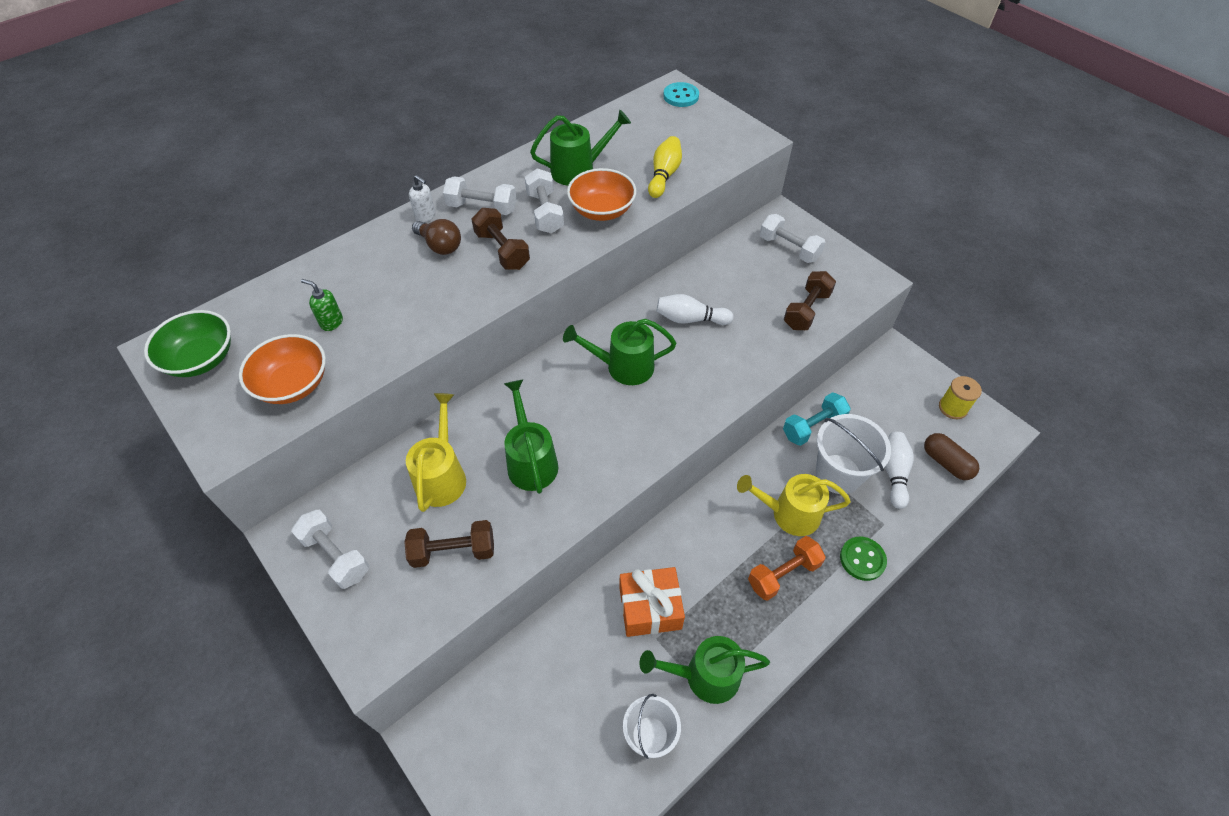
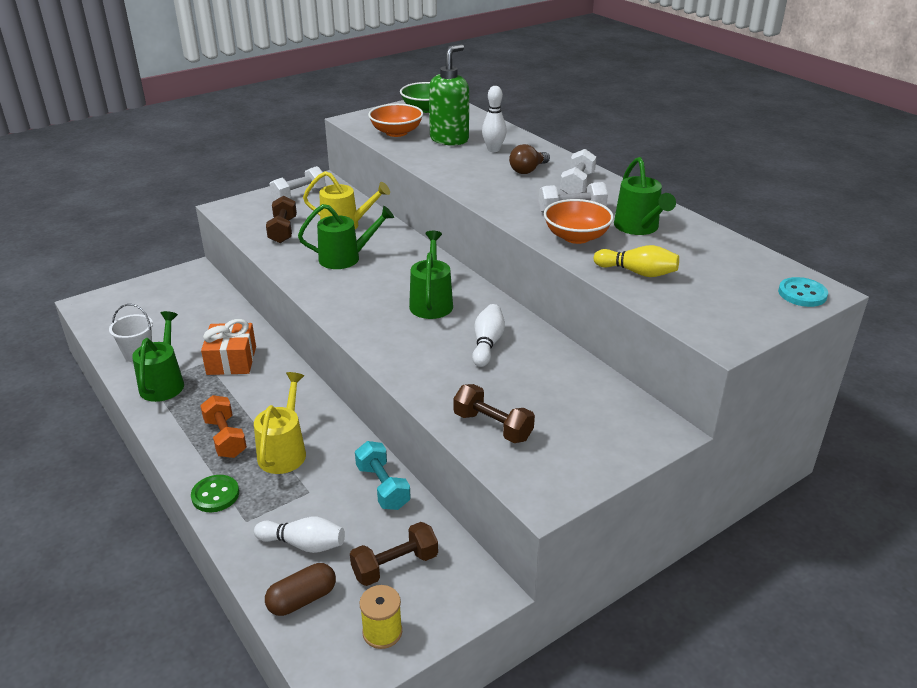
camera: 95 degrees right, 20 degrees down
(331, 322) = (449, 139): green soap dispenser -> green soap dispenser, size x2.24
(373, 277) = (493, 149): none -> white bowling pin
(426, 216) = (565, 164): white soap dispenser -> none
(502, 250) = (521, 193): brown dumbbell -> brown dumbbell (395, 565)
(789, 248) = (601, 428): white dumbbell -> none
(838, 474) = (317, 496): white bucket -> none

